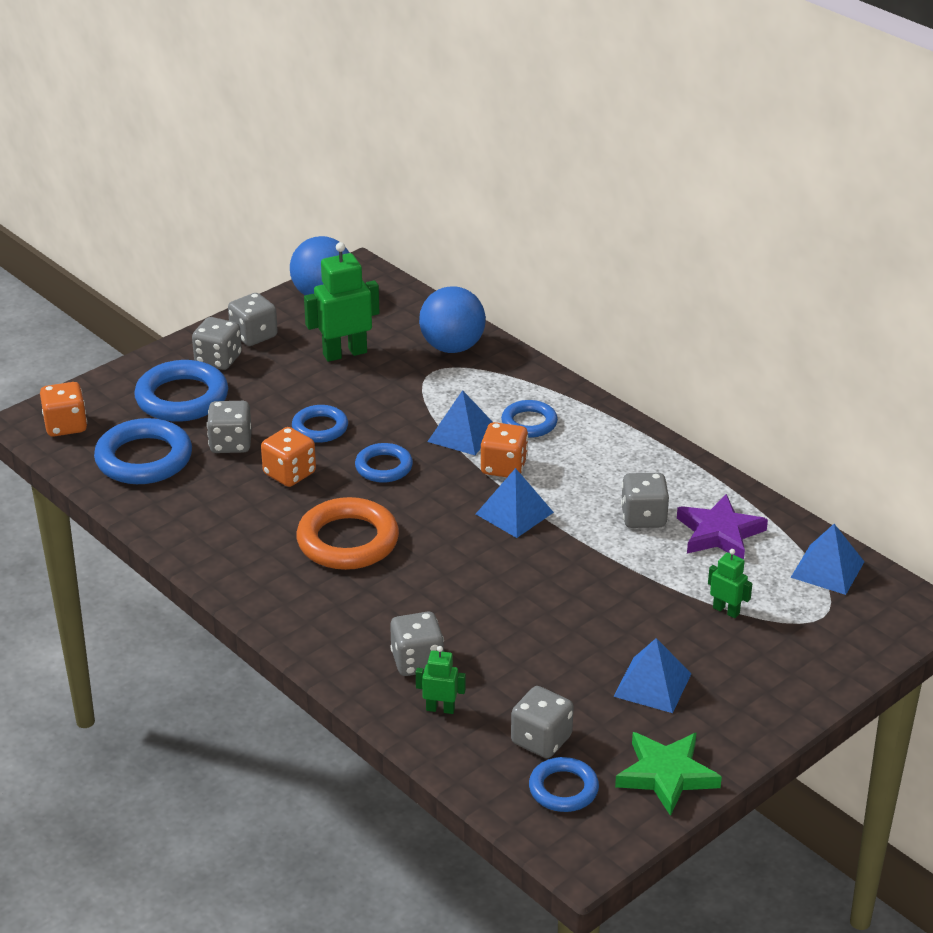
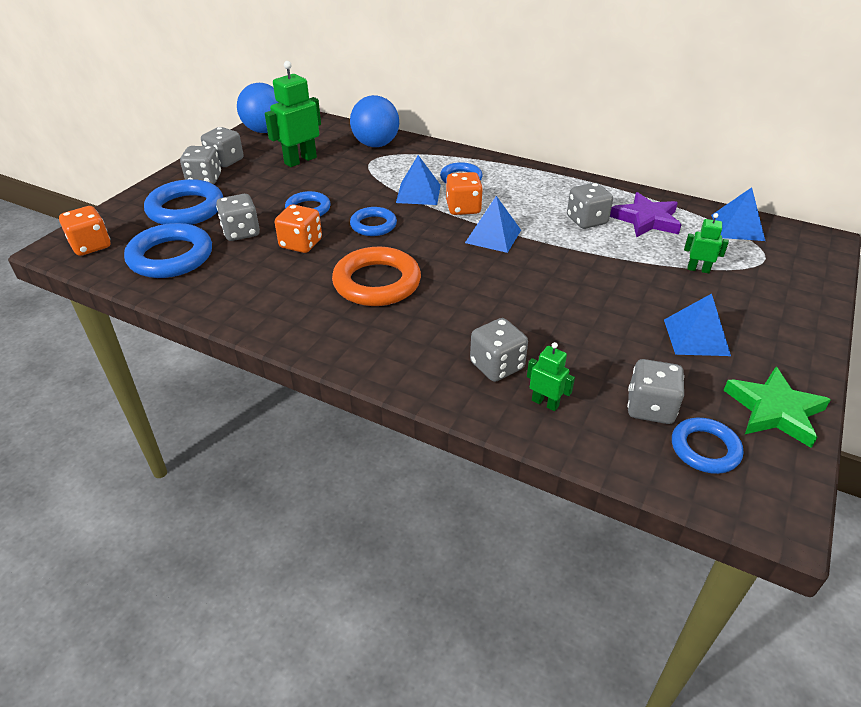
camera: 20 degrees left, 5 degrees up
(440, 709) = (545, 403): green robot -> green robot turned 45 degrees clockwise

